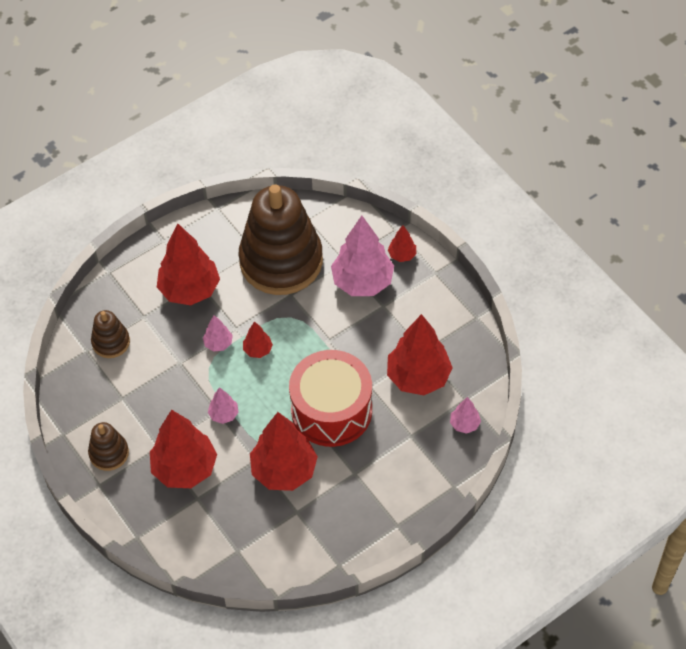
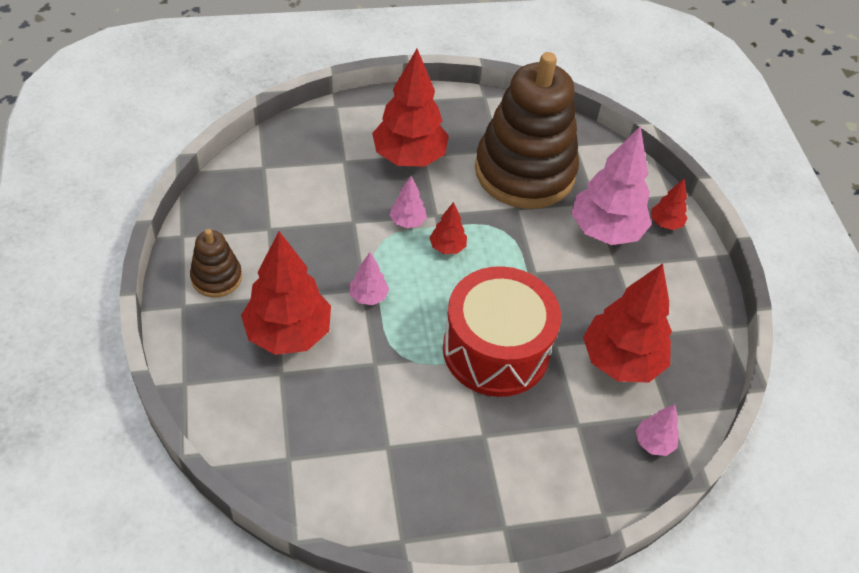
camera: 20 degrees right, 5 degrees down
(111, 342) = (294, 170): brown stacking toy -> none
(284, 470) = (400, 391): red tree -> none

